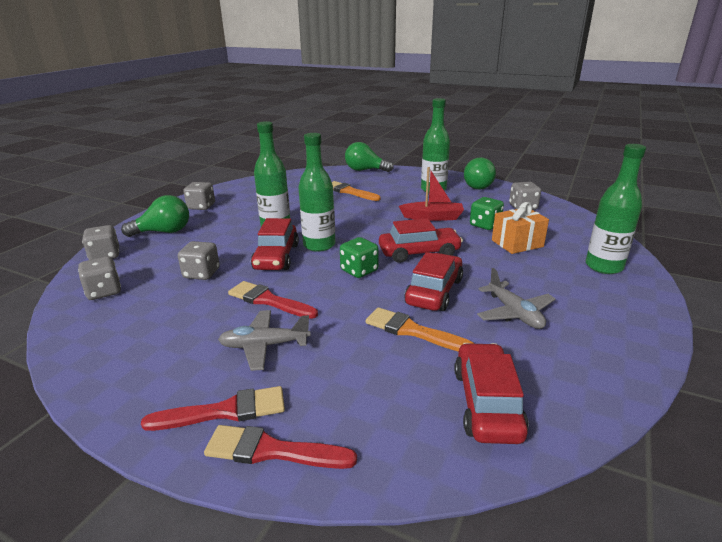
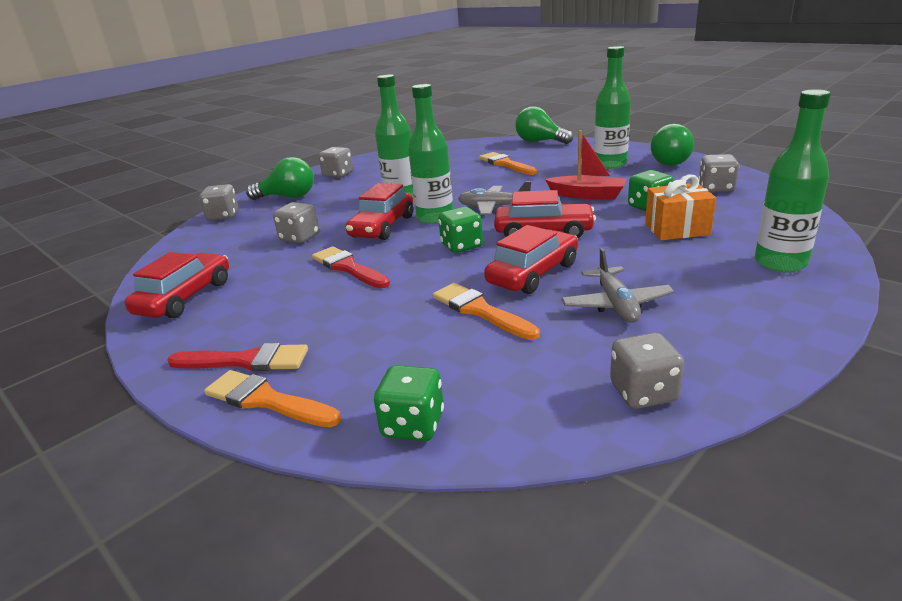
camera: 20 degrees right, 0 degrees up
(104, 292) = (204, 247): grey dice -> grey dice (643, 392)
(264, 346) = (318, 308): grey plane -> grey plane (493, 207)
(272, 450) = (266, 400): red brush -> orange brush
(424, 451) = (413, 425): none -> green dice
(487, 403) = (514, 391): red car -> red car (185, 297)

